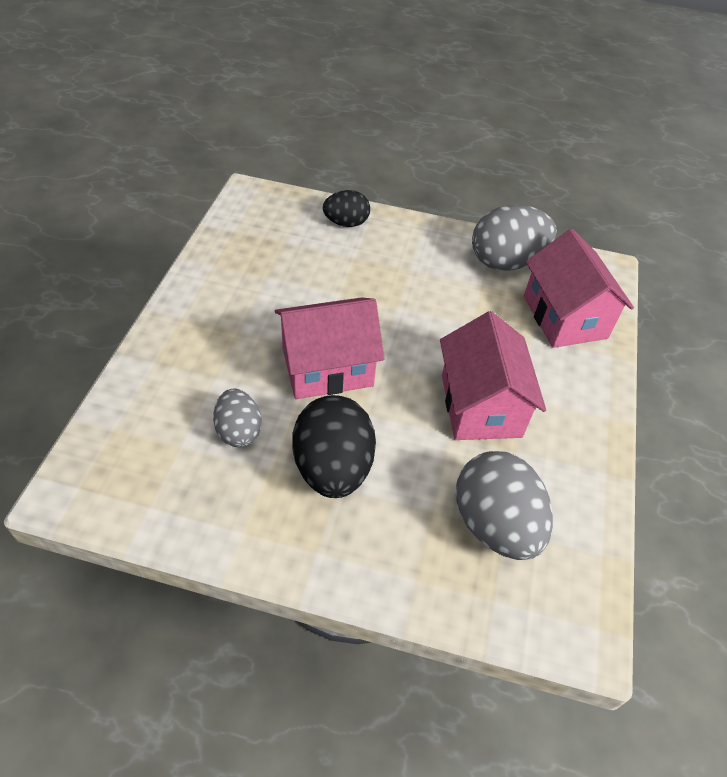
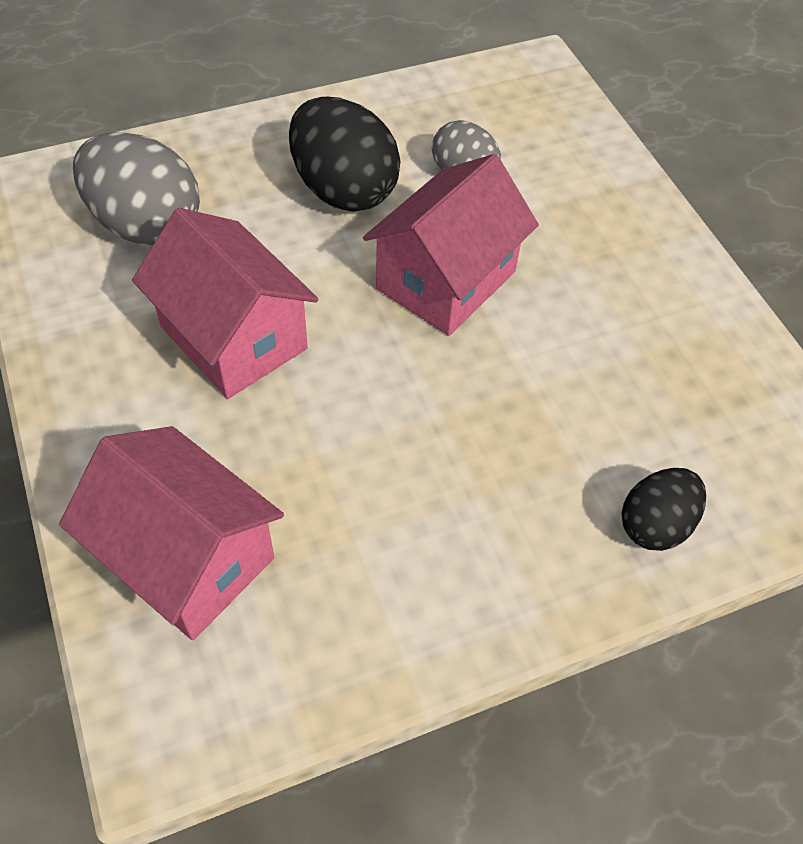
camera: 145 degrees right, 5 degrees up
(506, 262) = (346, 622): grey egg -> none

